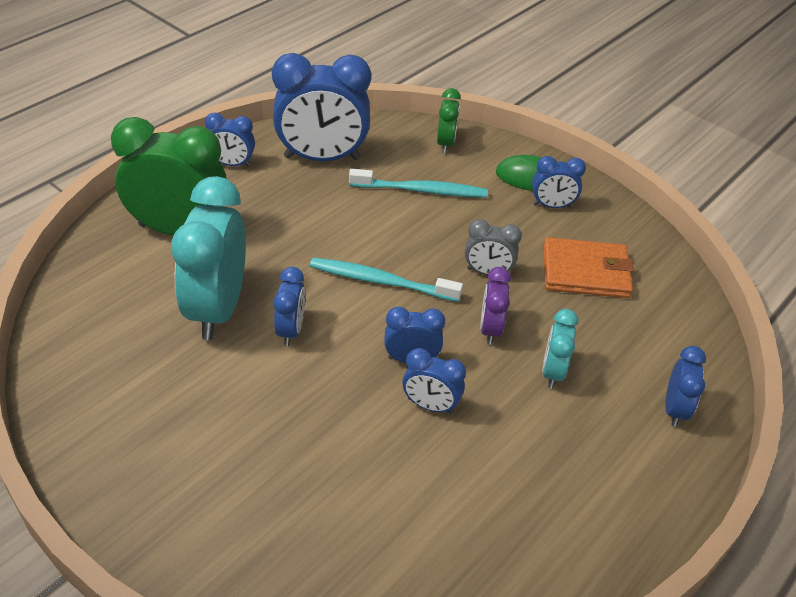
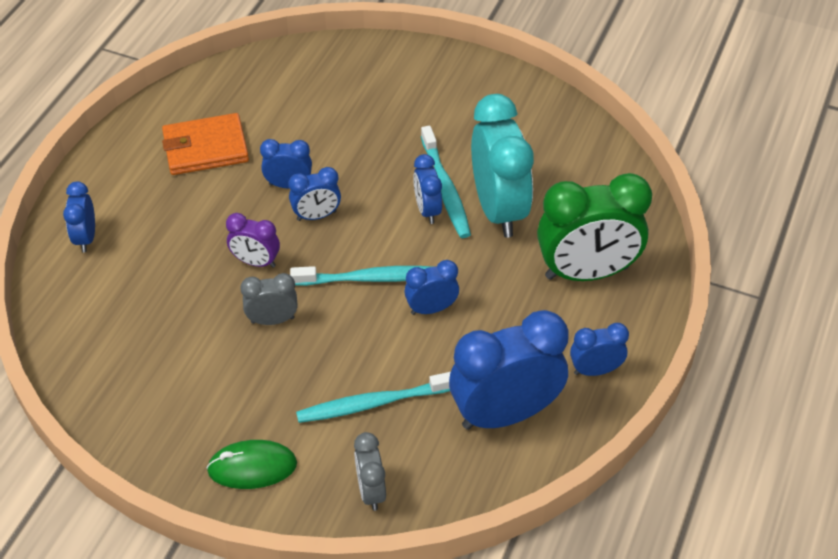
camera: 165 degrees right, 5 degrees up
(258, 347) = (445, 189): none -> turquoise toothbrush
(445, 143) = (371, 491): green clock -> grey clock
(490, 329) = (256, 262): purple clock -> purple clock turned 120 degrees clockwise
(552, 206) = (219, 431): blue clock -> blue clock (431, 309)
(552, 372) = (193, 239): turquoise clock -> none
(585, 272) = (173, 352): orange wallet -> orange wallet (205, 148)

